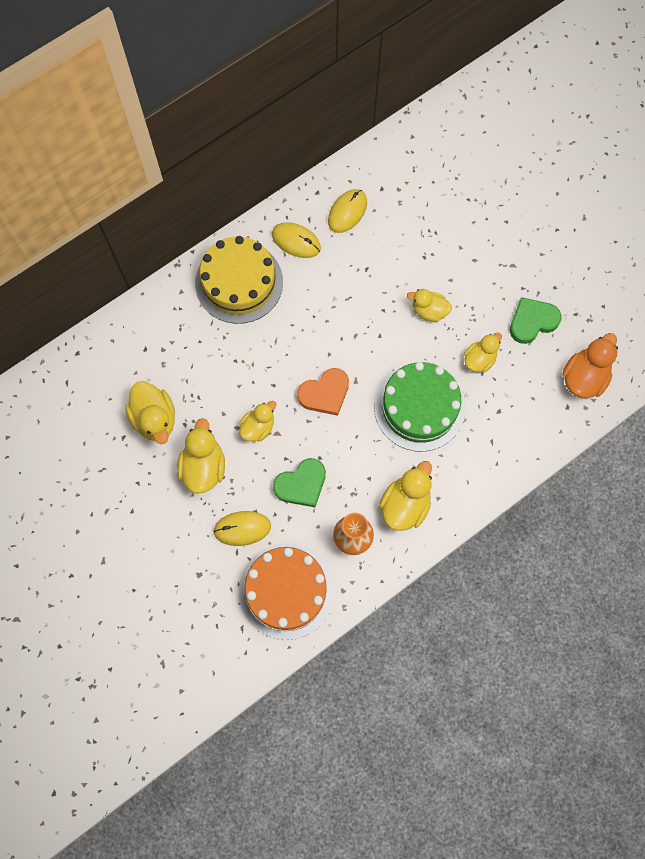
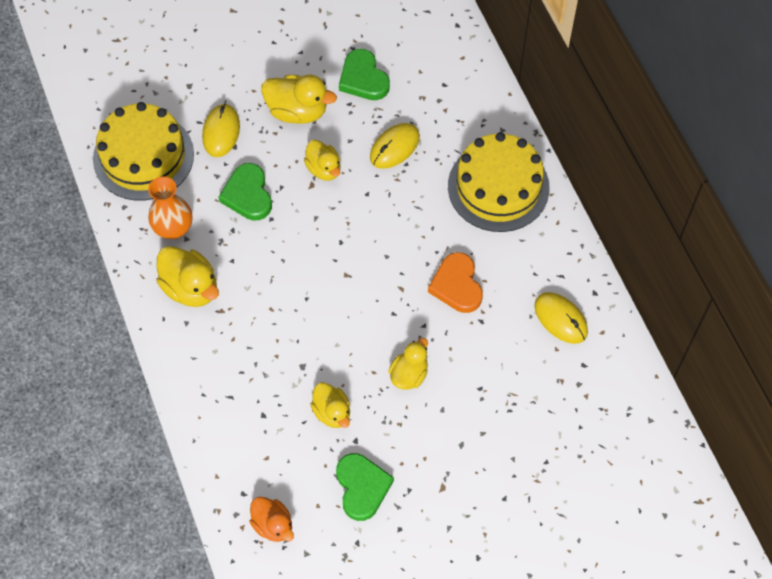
camera: 105 degrees right, 10 degrees down
(155, 419) = (363, 79): yellow duck -> green heart
(286, 591) = (143, 156): orange cake -> yellow cake
(296, 241) = (535, 255): yellow mouse -> yellow mouse (394, 147)
(325, 393) = (341, 241): orange heart -> orange heart (457, 285)
(419, 407) = (295, 332): green cake -> none
(584, 377) = (273, 525): orange duck -> orange duck, size x0.66

